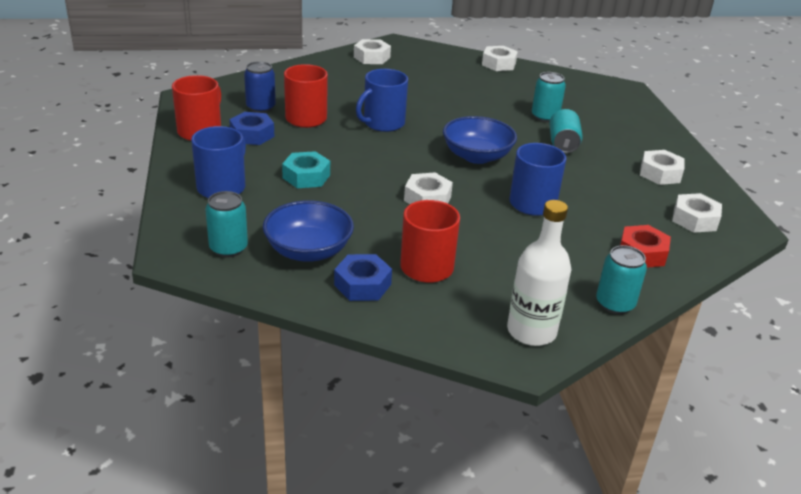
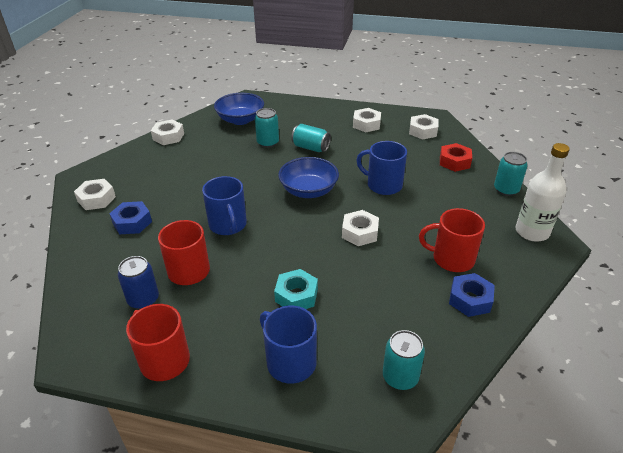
camera: 65 degrees left, 5 degrees up
(252, 135) = (197, 318): blue nut -> blue nut (132, 222)
(308, 250) = (416, 321): blue bowl -> blue bowl (240, 120)

